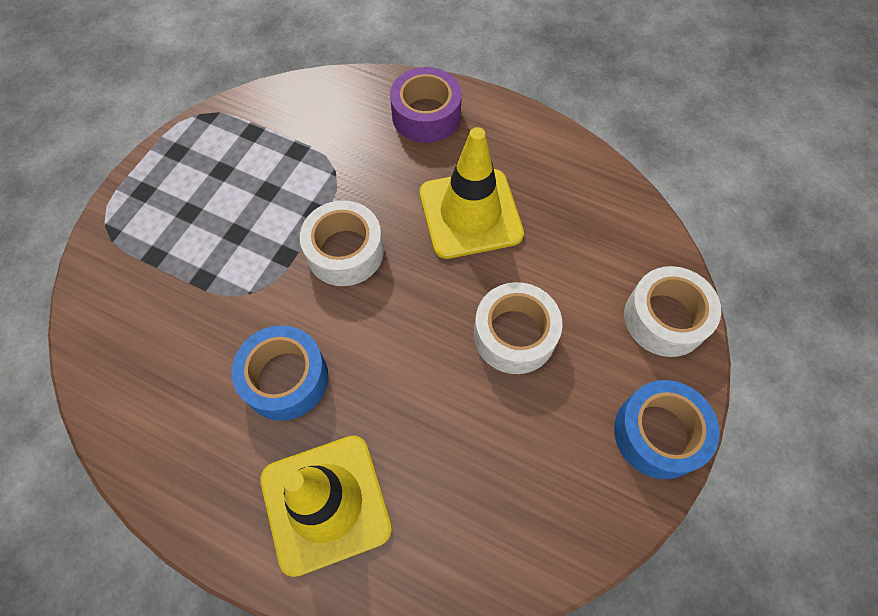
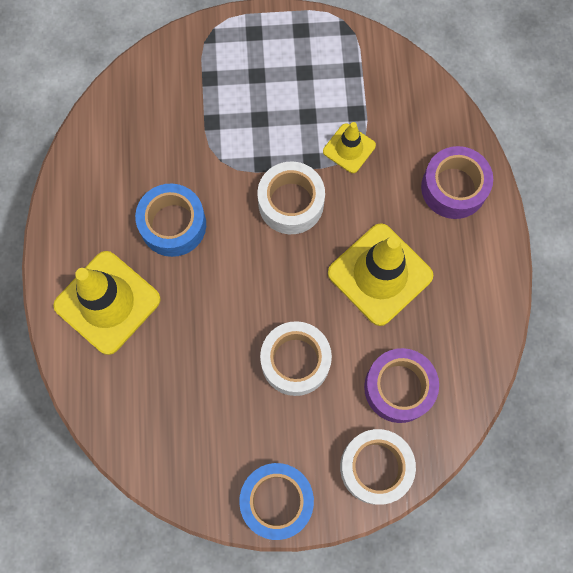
camera: 60 degrees right, 10 degrees up
(327, 174) = (349, 148): none -> yellow traffic cone
(593, 256) = (399, 387): none -> purple tape

